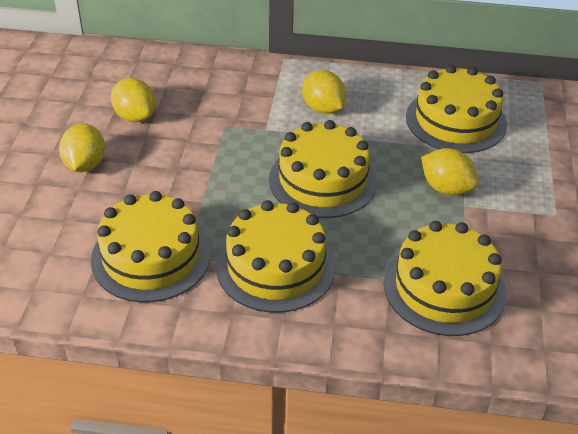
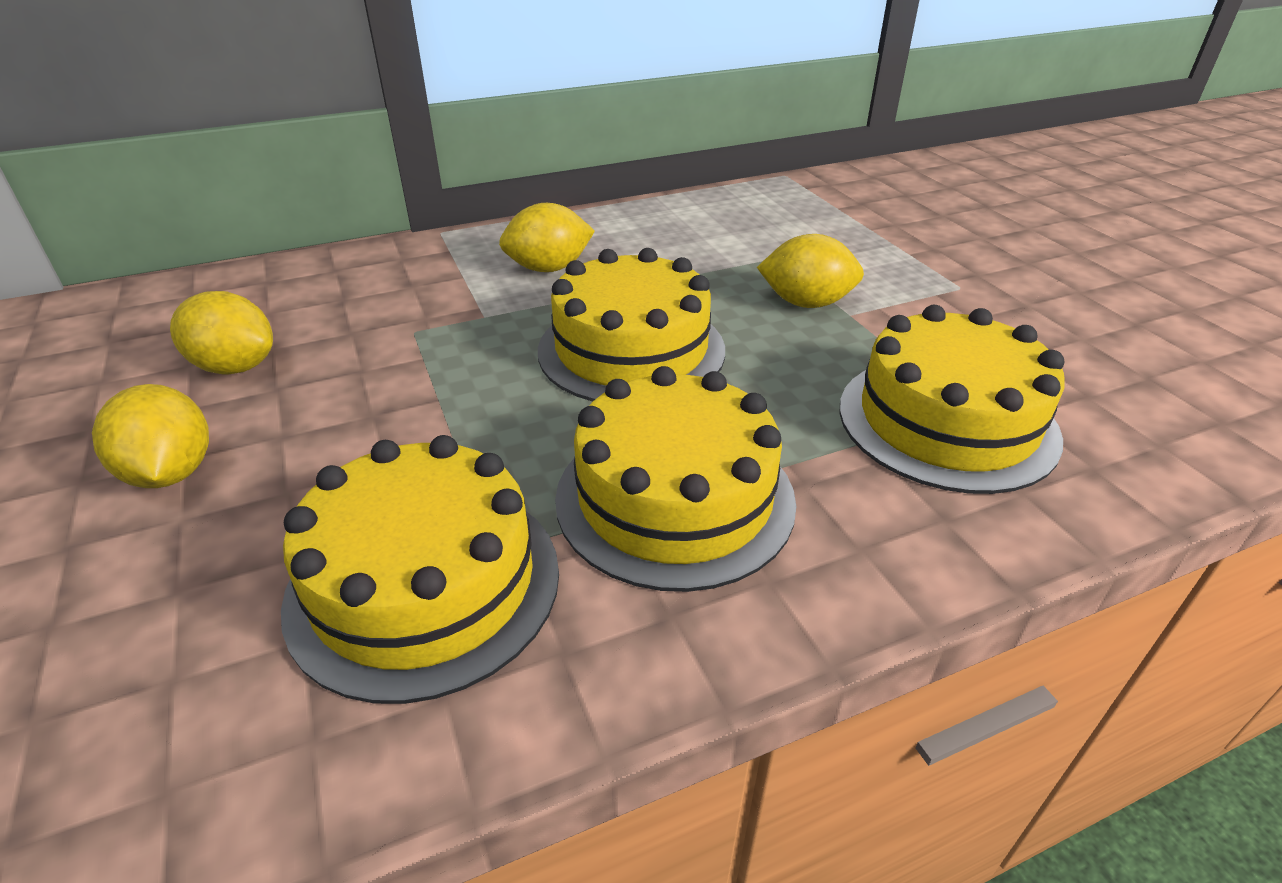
camera: 30 degrees left, 5 degrees down
(323, 108) = (549, 268): yellow lemon -> yellow lemon turned 45 degrees counterclockwise
(455, 120) = (734, 233): yellow cake -> none

